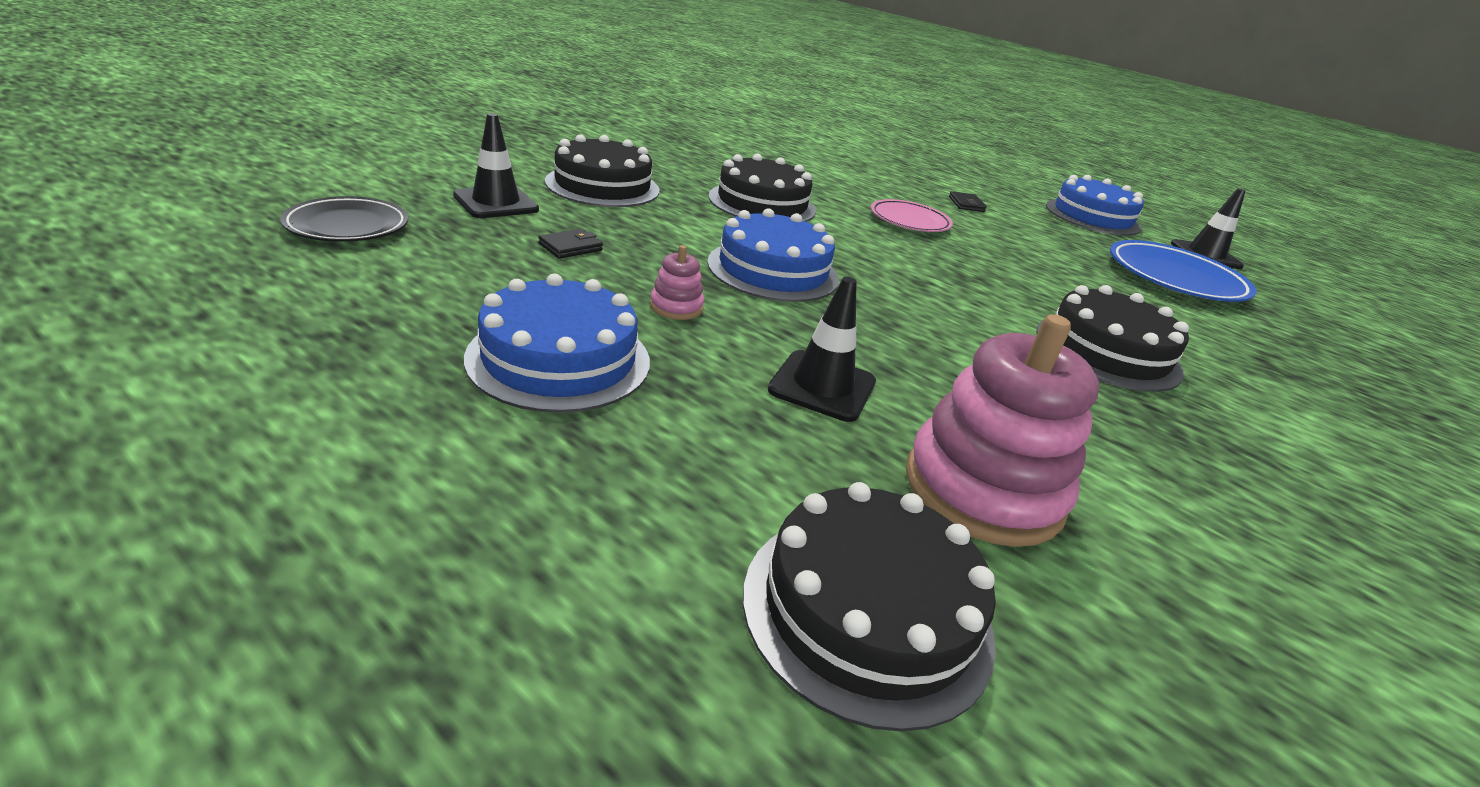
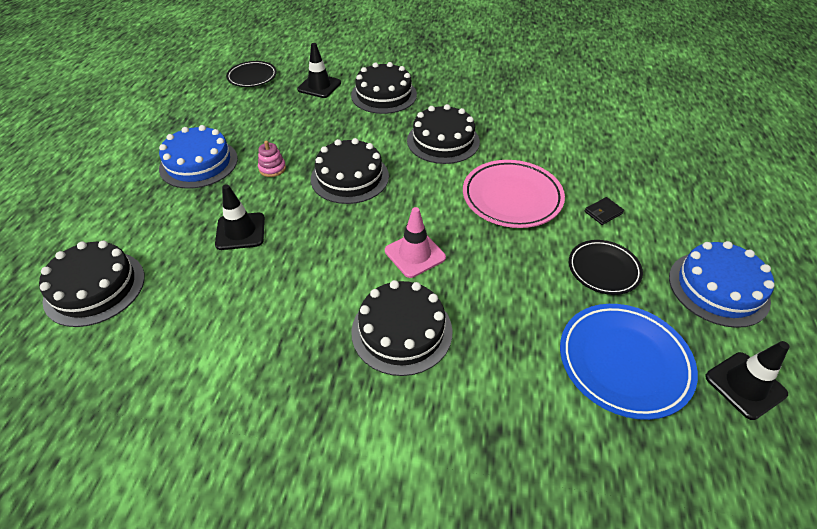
camera: 65 degrees right, 15 degrees up
(570, 247) = (298, 121): black wallet -> none
(773, 270) = (349, 177): blue cake -> black cake
(909, 221) = (512, 198): pink plate -> pink plate, size x1.58
(972, 296) = (415, 254): none -> pink traffic cone
(983, 489) = (192, 302): pink stacking toy -> none
(1049, 236) = (603, 270): none -> black plate

